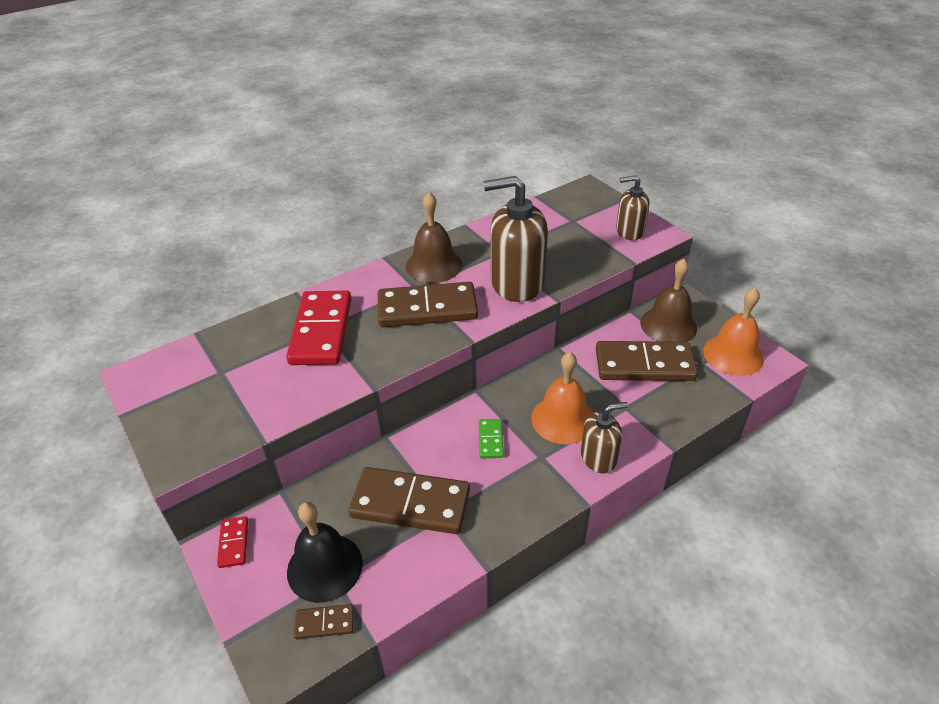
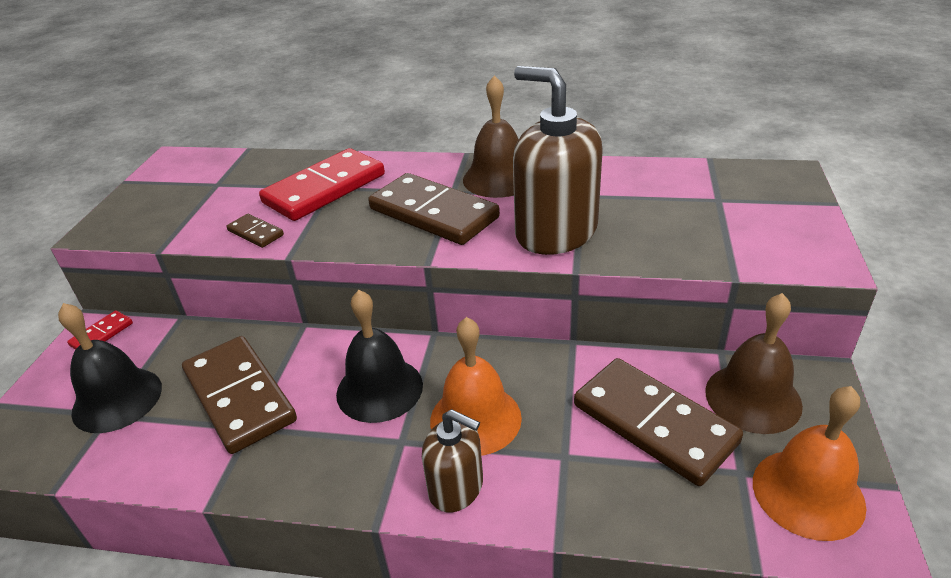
camera: 45 degrees right, 5 degrees down
(324, 623) = (53, 444): brown domino -> brown domino (255, 233)
(490, 440) = (379, 389): green domino -> black bell
(629, 231) = (781, 241): brown soap dispenser -> none

